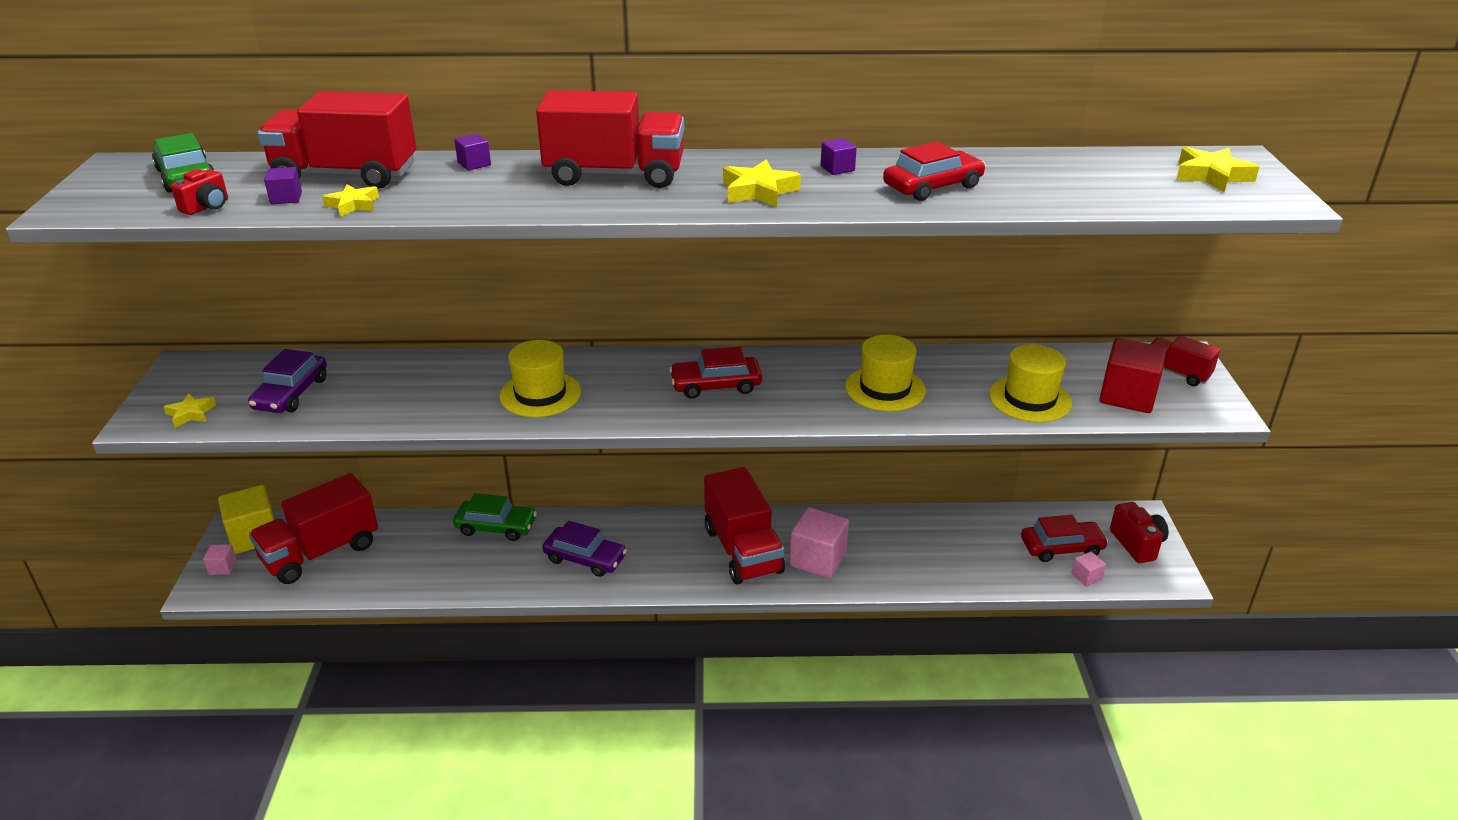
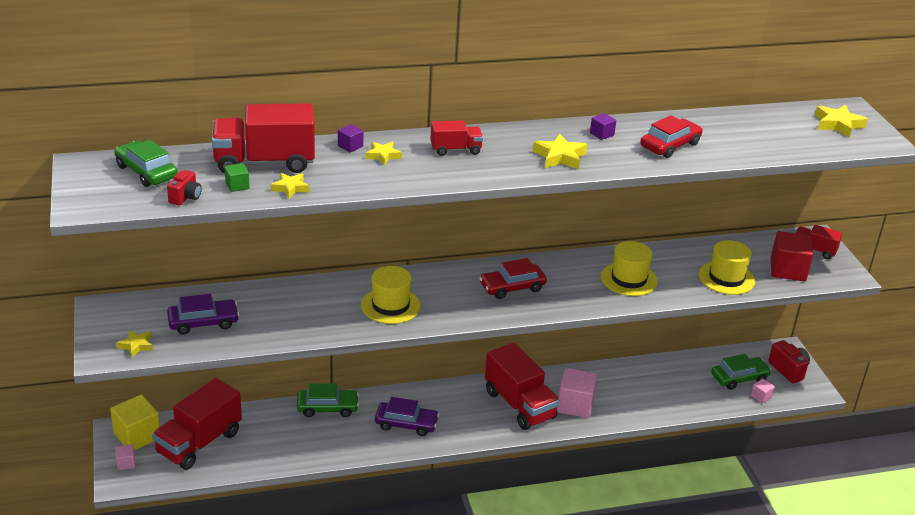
camera: 15 degrees left, 0 degrees up
(286, 198) = (237, 185): purple cube -> green cube
(291, 393) = (203, 322): purple car -> purple car turned 105 degrees counterclockwise
(509, 176) = (383, 156): none -> yellow star
(615, 175) = (455, 150): red truck -> red truck, size x0.52
(1061, 548) = (739, 378): red car -> green car

